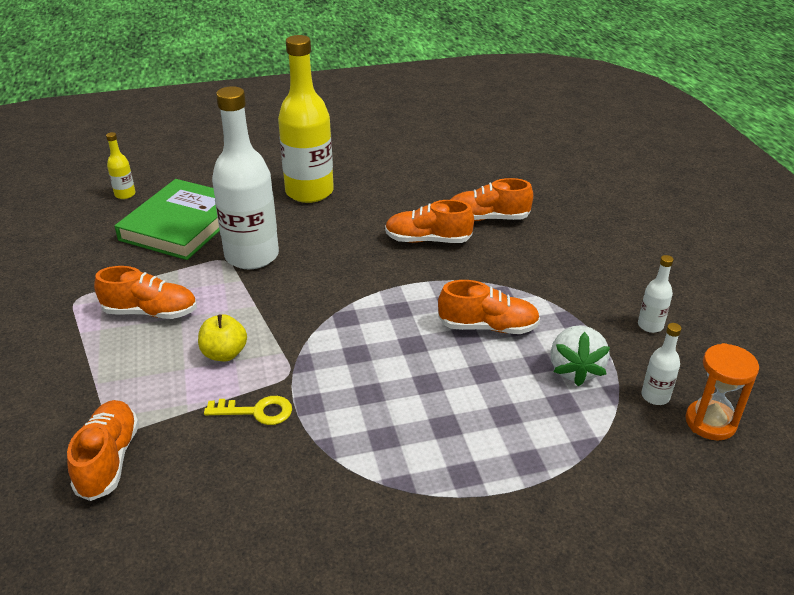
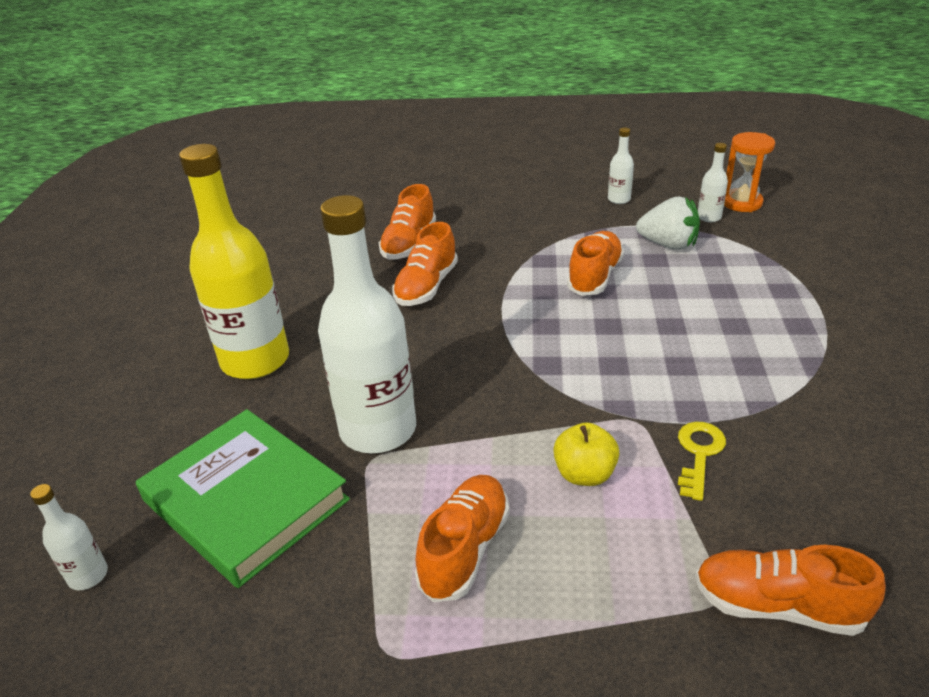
camera: 70 degrees left, 0 degrees up
(125, 194) = (88, 575): yellow bottle -> white bottle

